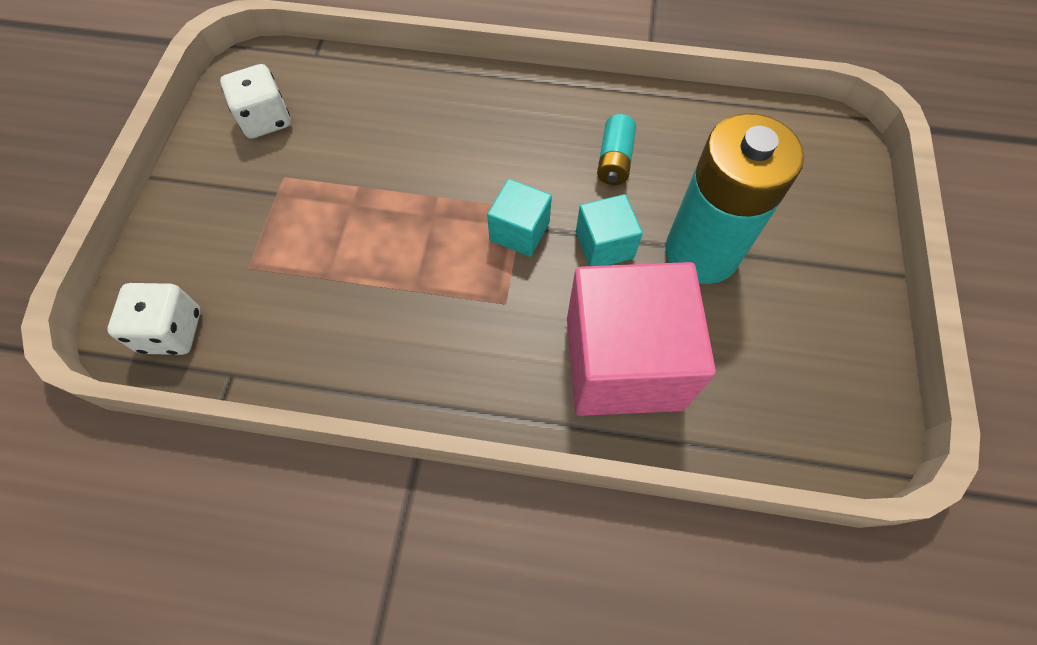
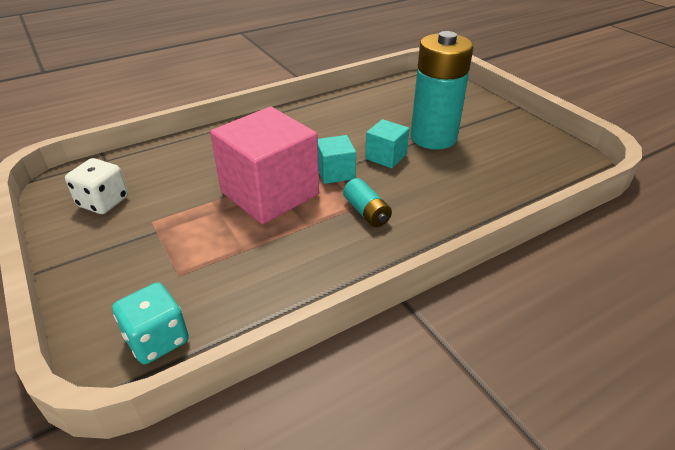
camera: 40 degrees left, 25 degrees down
(172, 331) = (157, 339): white dice -> turquoise dice
(614, 160) = (348, 126): turquoise battery -> turquoise battery (366, 212)
(623, 362) = (455, 192): pink cube -> pink cube (270, 193)

